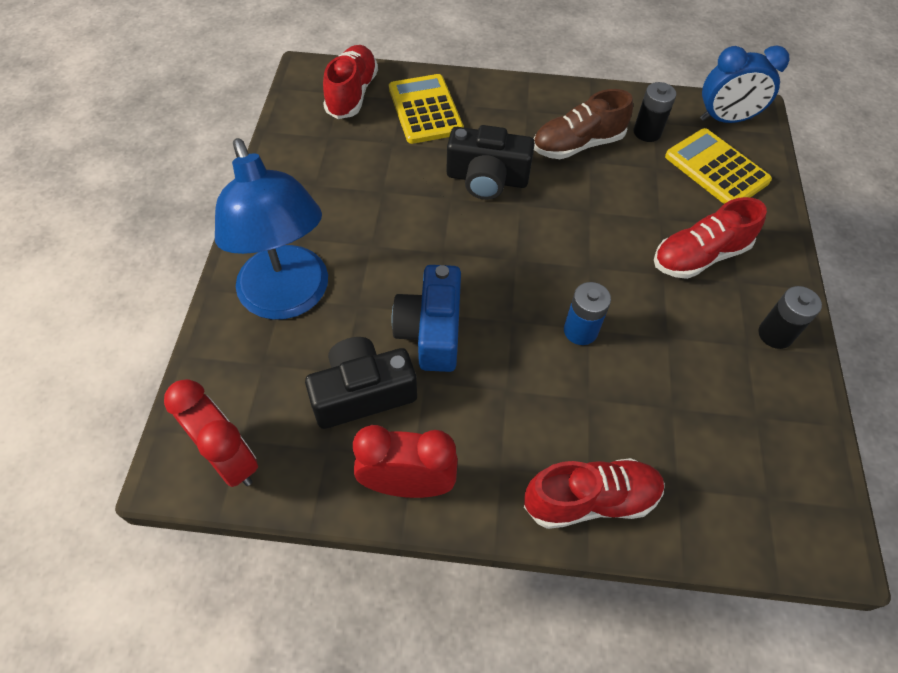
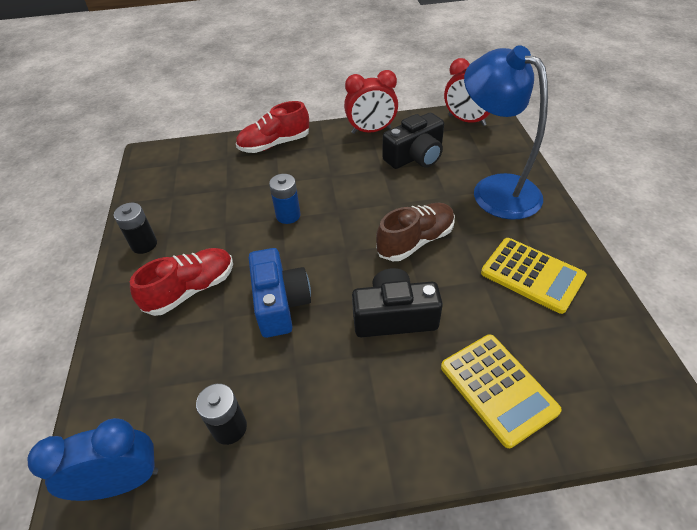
camera: 170 degrees right, 10 degrees down
(352, 94) = (594, 389): red shoe -> none
(431, 331) = (390, 193): blue camera -> blue camera (280, 303)
(577, 145) = (311, 385): brown shoe -> brown shoe (415, 241)
(716, 169) = (154, 392): yellow calculator -> yellow calculator (532, 275)

